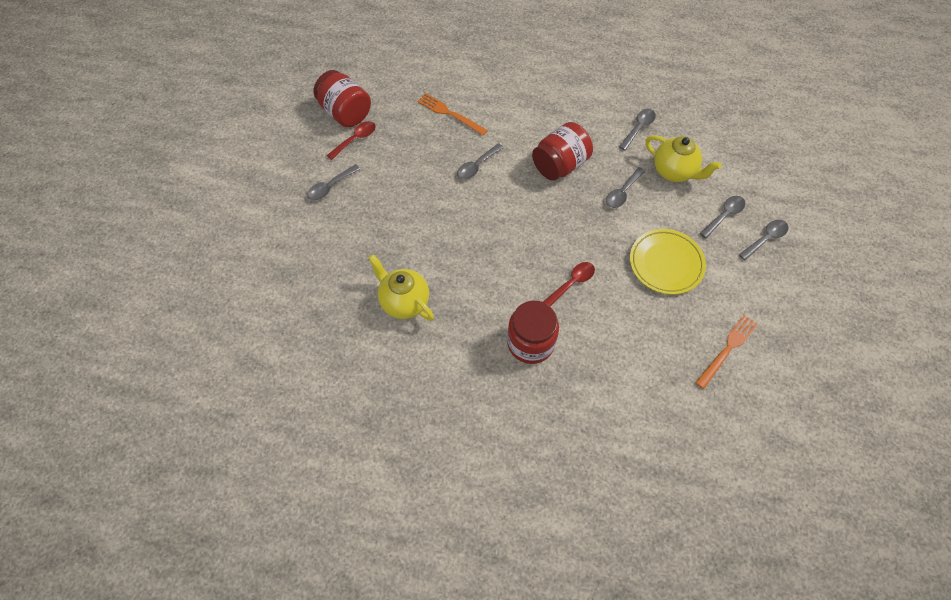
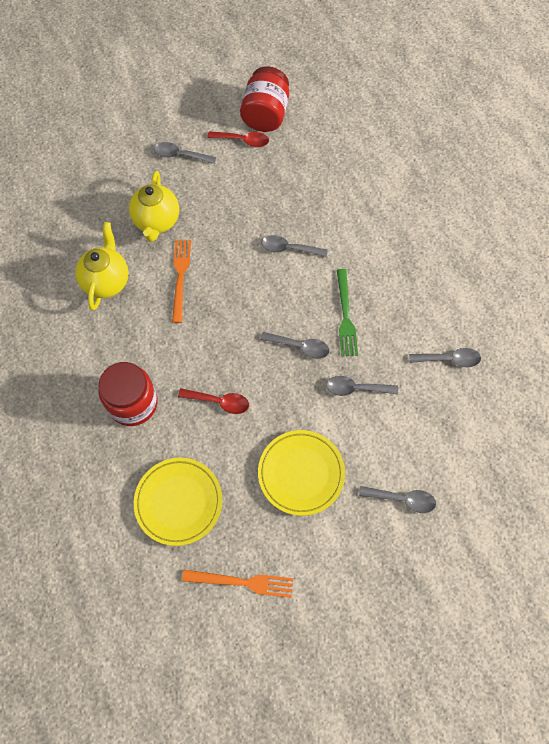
camera: 55 degrees right, 5 degrees up
(450, 114) = (330, 192): orange fork -> orange fork (180, 277)
(560, 165) = (345, 315): red jar -> green fork
(637, 356) = (178, 502): none -> yellow plate
(674, 172) = (420, 422): yellow teapot -> yellow teapot (157, 222)
(765, 238) = (404, 555): grey spoon -> grey spoon (300, 347)

